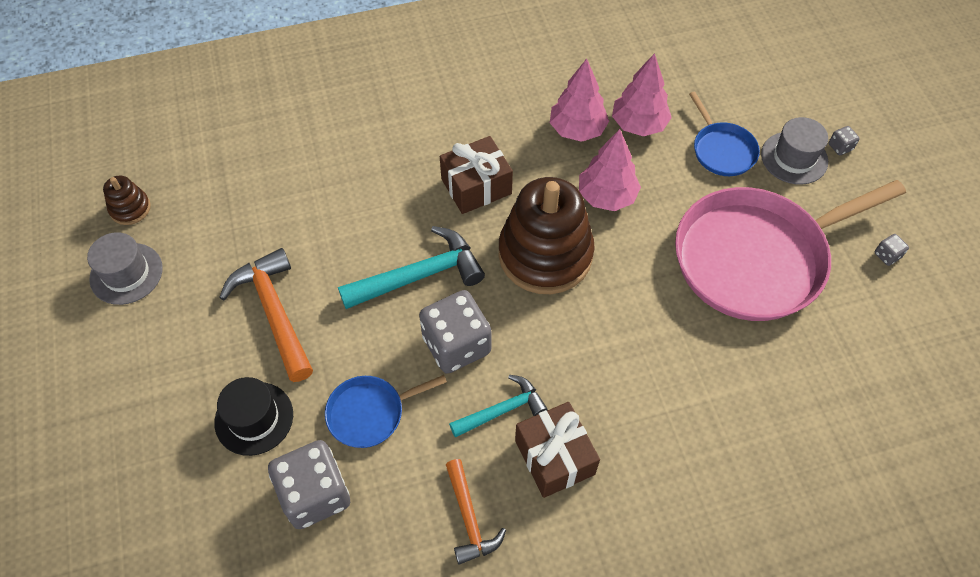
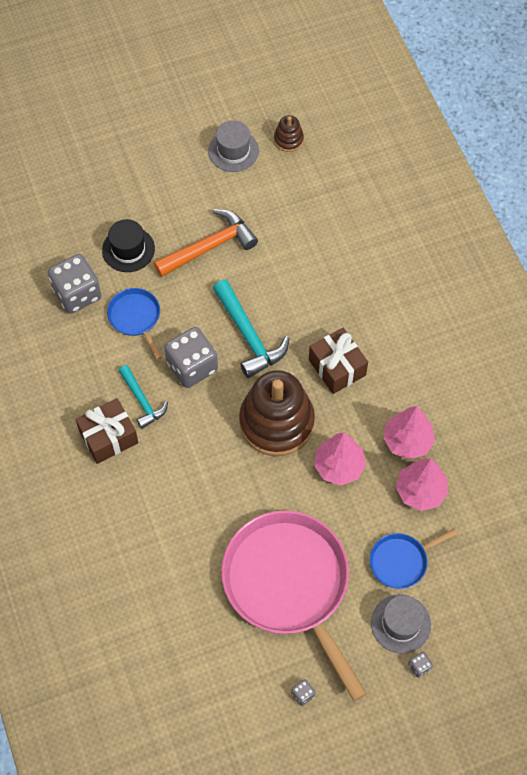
camera: 85 degrees right, 5 degrees up
(469, 519) = (63, 387): orange hammer -> none

